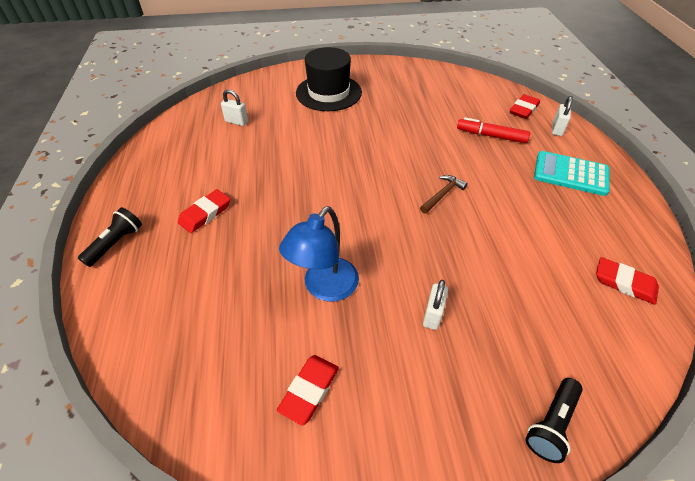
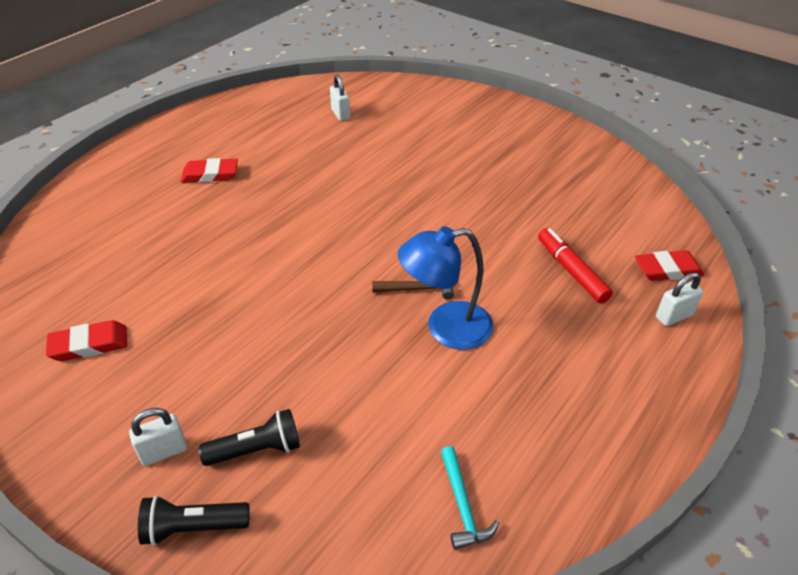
camera: 45 degrees right, 5 degrees down
(116, 243) = (130, 158): black flashlight -> black flashlight (256, 449)
(324, 288) = (203, 287): blue lamp -> blue lamp (446, 328)
(328, 93) = (463, 131): black hat -> none
(432, 315) = (243, 372): white padlock -> white padlock (164, 451)
(570, 174) = (601, 369): turquoise calculator -> none
(624, 283) = (462, 505): red eraser -> turquoise hammer

